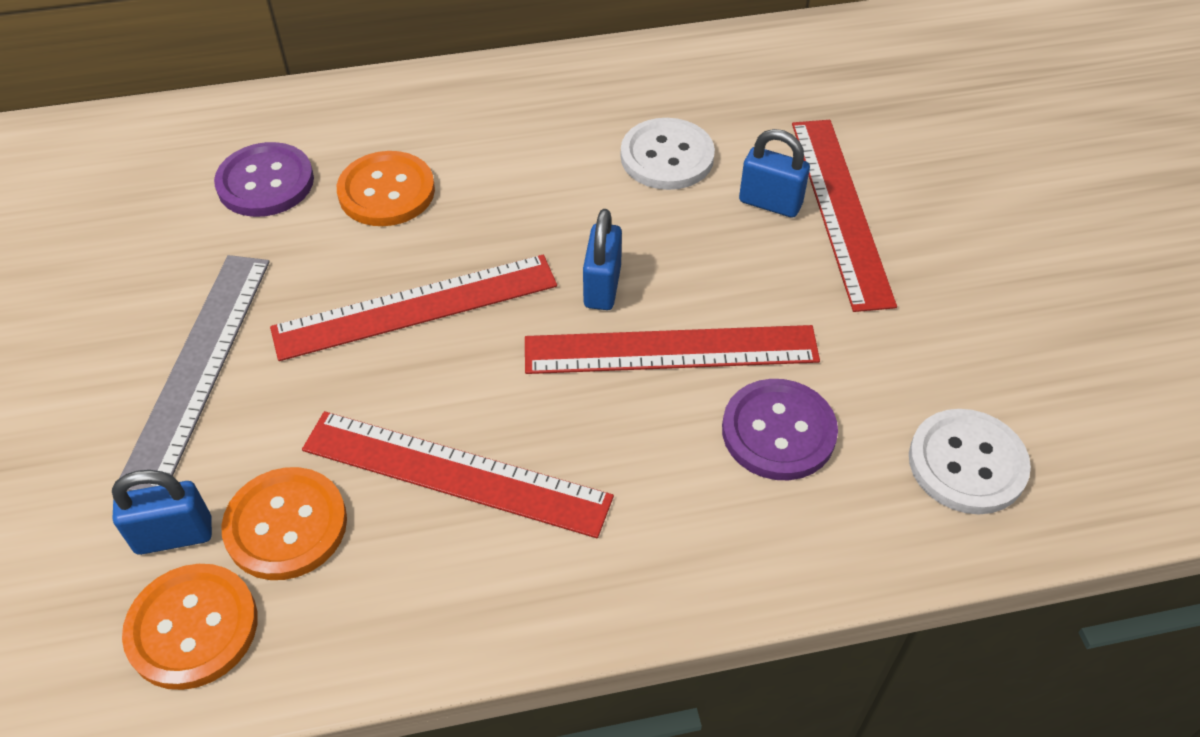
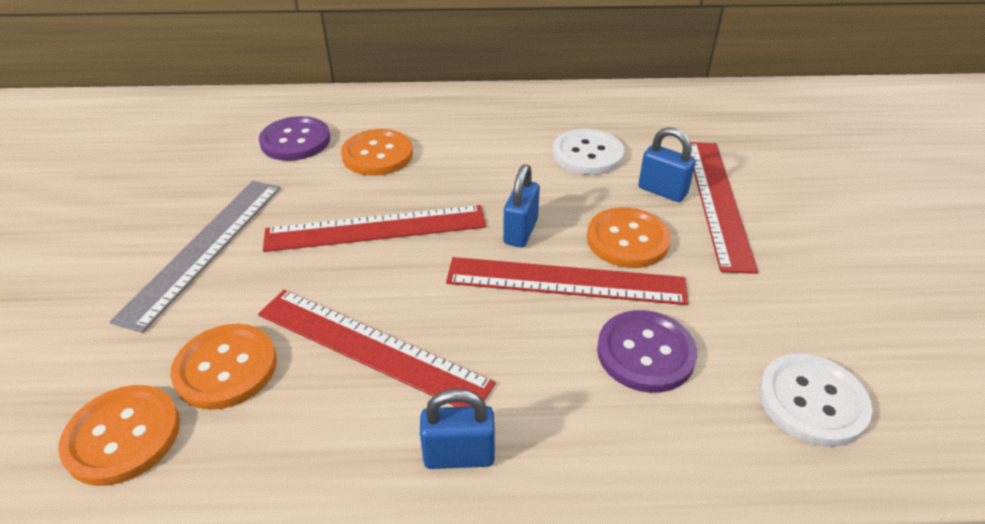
camera: 10 degrees right, 10 degrees down
(174, 535) = (138, 363): blue padlock -> blue padlock (459, 455)
(736, 281) = (627, 240): none -> orange button

